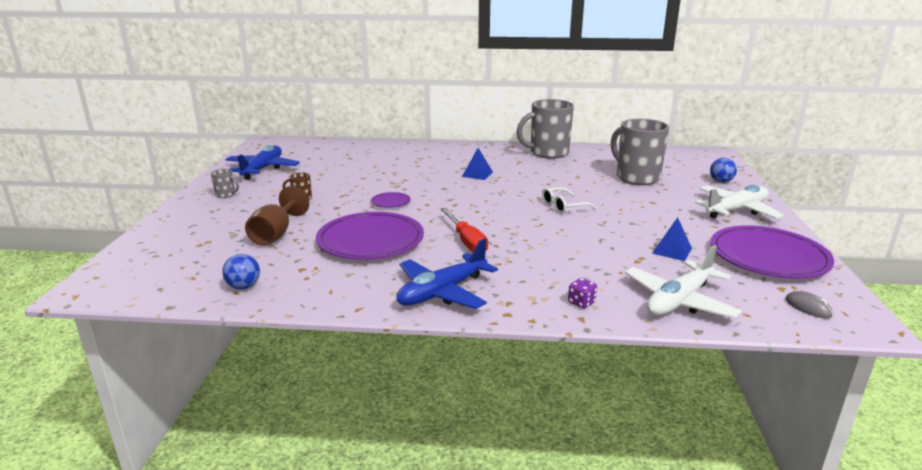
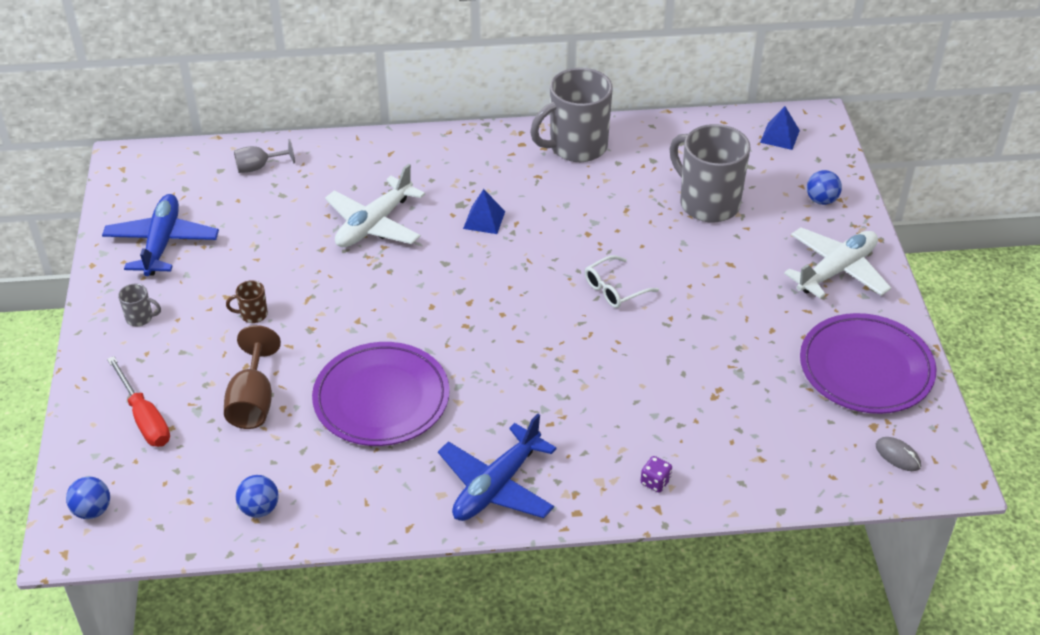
camera: 10 degrees left, 20 degrees up
(117, 275) = (92, 510): none -> blue ball
(341, 148) = (258, 167): none -> grey goblet
(391, 202) = (380, 307): purple plate -> none
(466, 241) = (503, 383): red screwdriver -> red screwdriver (144, 418)
(672, 250) = (754, 370): blue pyramid -> blue pyramid (779, 136)
(679, 301) = (762, 464): white plane -> white plane (374, 224)

